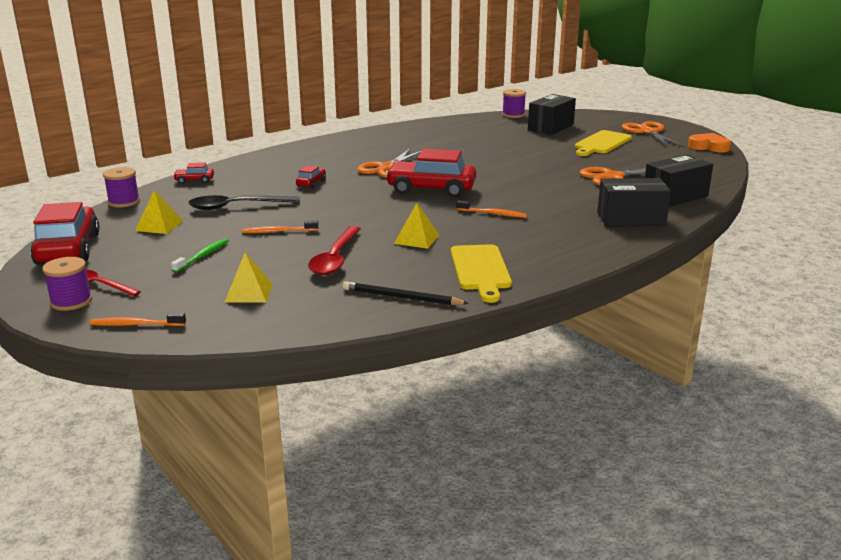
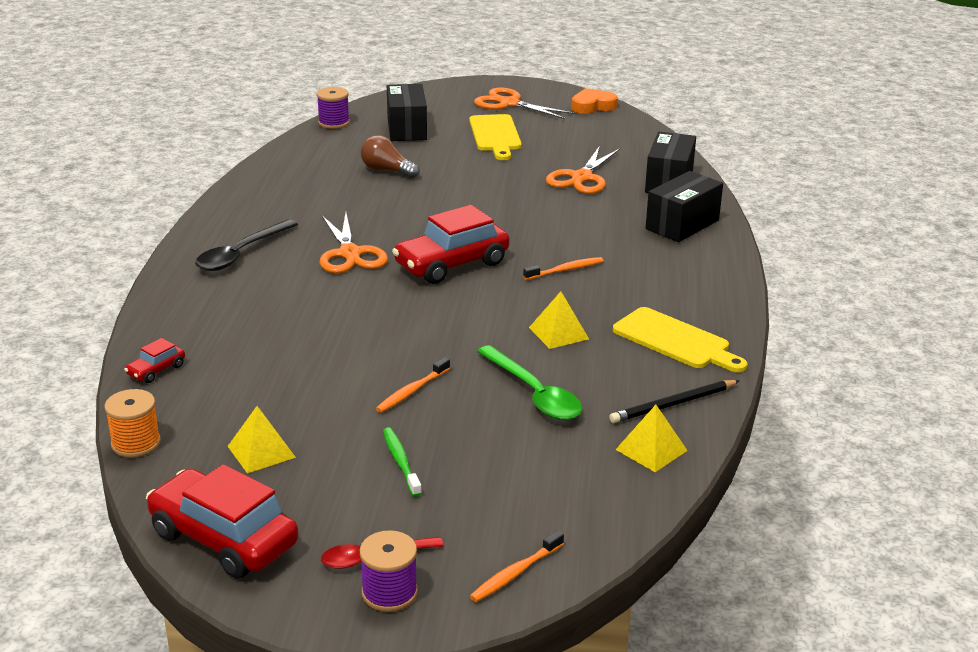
camera: 45 degrees left, 5 degrees up
(124, 202) = (136, 443): purple spool -> orange spool
(236, 207) = (295, 382): black spoon -> black spoon (241, 254)
(249, 292) = (539, 476): yellow pyramid -> yellow pyramid (651, 450)
(311, 183) = (309, 311): red car -> none
(335, 258) = (534, 394): red spoon -> green spoon
(494, 141) = (387, 170): none -> brown light bulb

